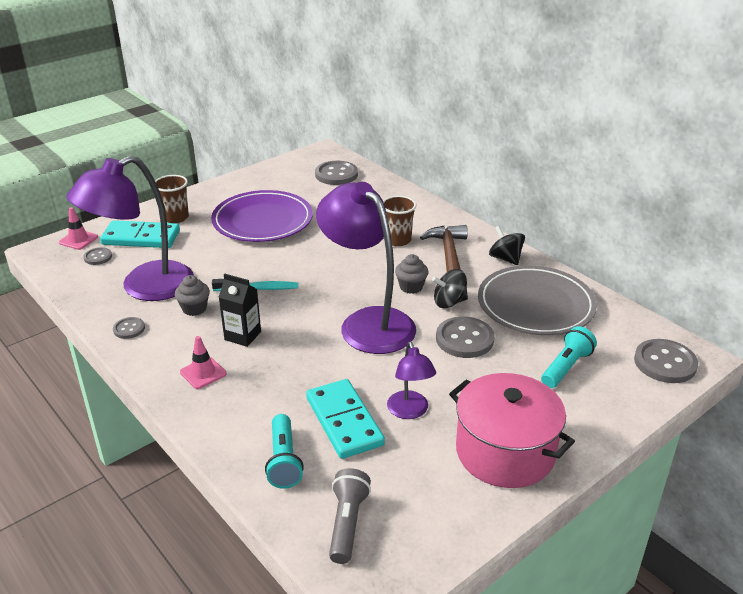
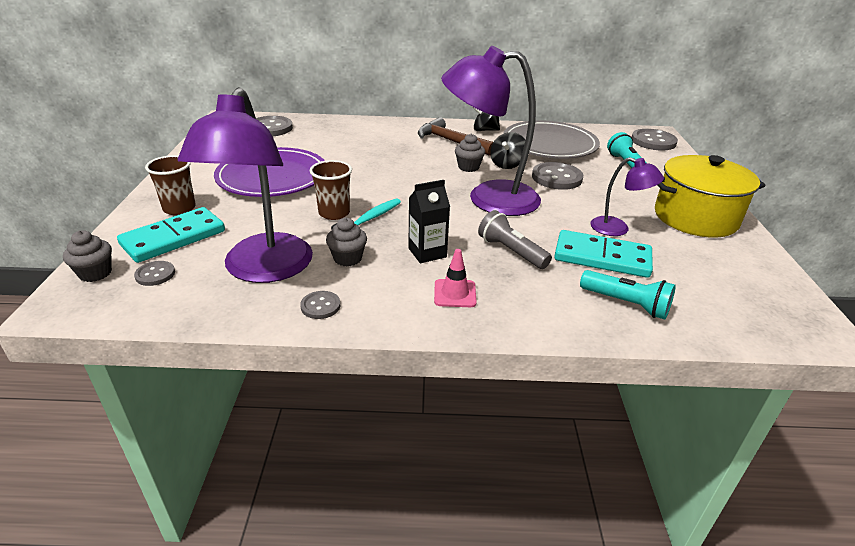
camera: 50 degrees left, 0 degrees up
(78, 240) = (95, 273): pink traffic cone -> grey cupcake
(347, 523) = (729, 307): grey flashlight -> grey flashlight (511, 251)
(398, 240) = (402, 147): brown cup -> brown cup (334, 213)
(505, 452) = (695, 217): pink pot -> yellow pot

